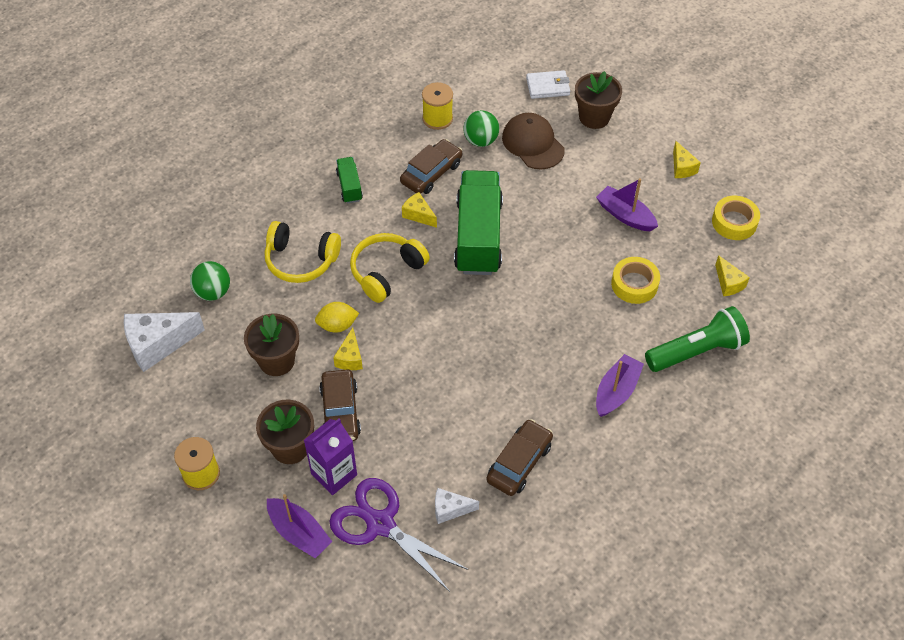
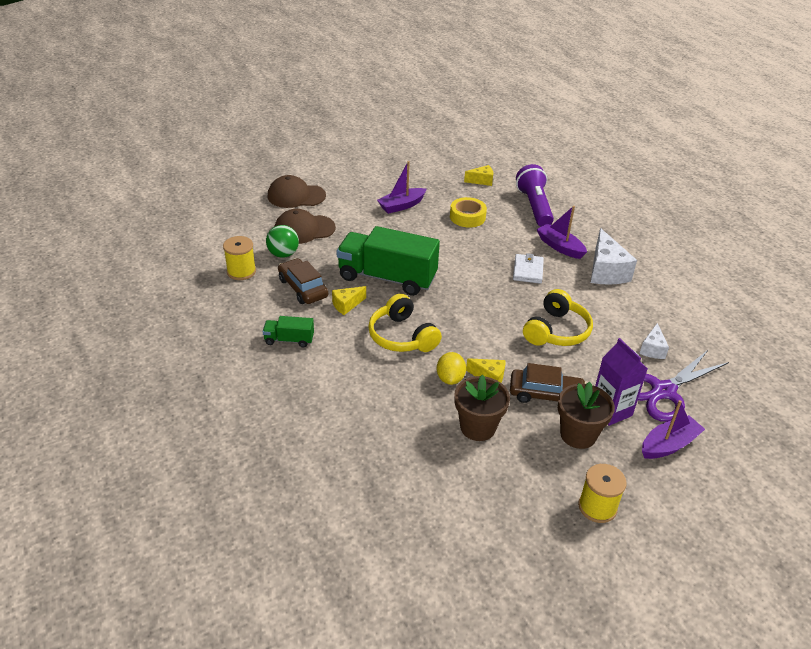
camera: 75 degrees left, 15 degrees down
(158, 345) = (427, 520): white cheese -> white cheese (606, 271)
(213, 292) = (374, 462): green ball -> none
(301, 260) = (363, 389): yellow headphones -> yellow headphones (556, 331)
(519, 463) = (614, 305): brown car -> none
(548, 86) = (247, 209): white wallet -> white wallet (527, 271)
(594, 117) = (296, 196): brown flower pot -> brown cap
(682, 168) = (370, 173): yellow cheese -> none
(697, 351) = (534, 206): green flashlight -> purple flashlight
(734, 222) = (430, 166): yellow tape -> none

